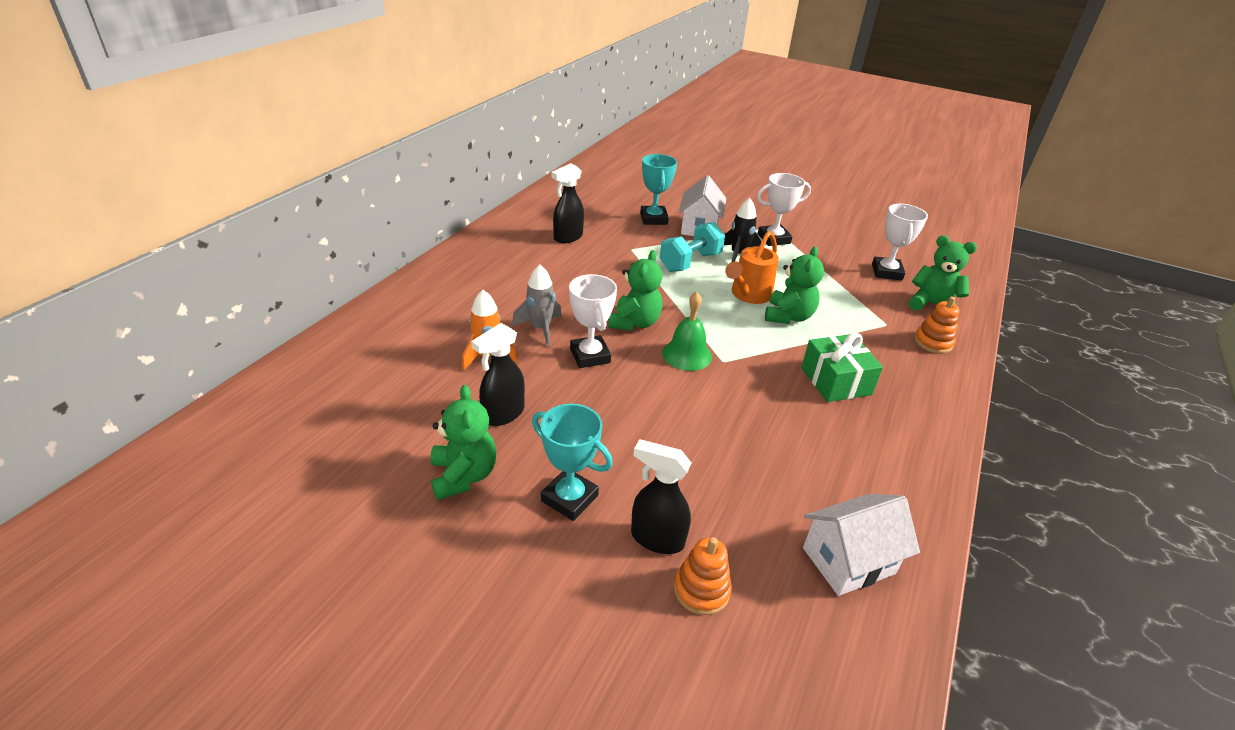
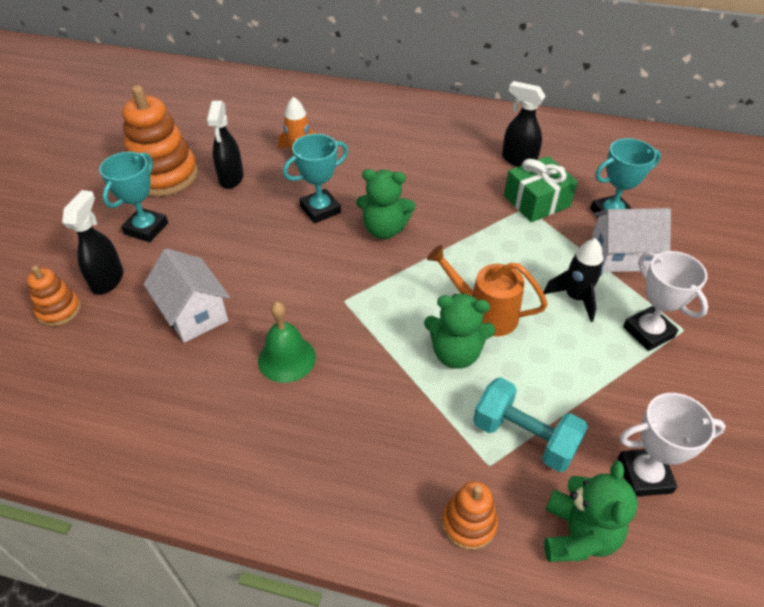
camera: 80 degrees right, 10 degrees up
(463, 476) = (164, 175): green teddy bear -> orange stacking toy
(503, 414) = (231, 178): black spray bottle -> black spray bottle turned 120 degrees counterclockwise
(540, 329) = (349, 174): grey rocket -> none
(590, 356) = (320, 209): white trophy -> turquoise trophy
(687, 354) = (345, 272): green bell -> green bell (286, 358)
(690, 262) = (528, 256): turquoise dumbbell -> turquoise dumbbell (524, 437)
(835, 381) = (341, 401): green gift -> green gift (536, 201)
(848, 560) = (83, 405): white house -> white house (194, 314)

